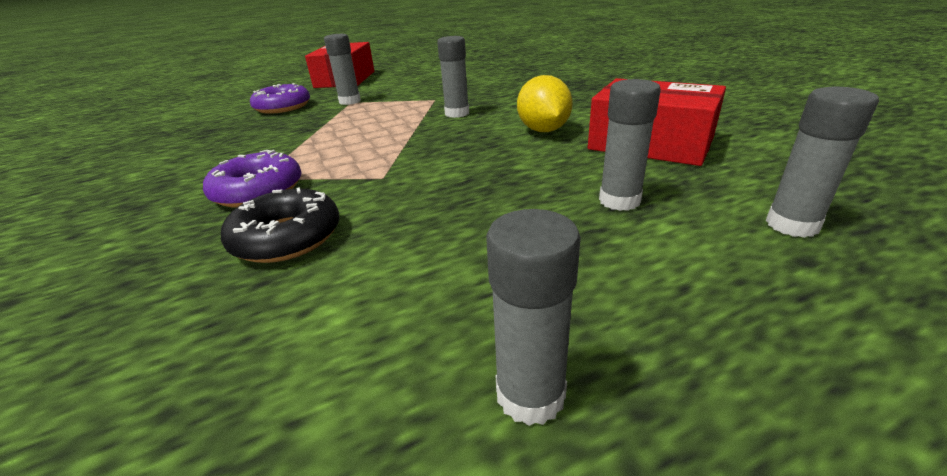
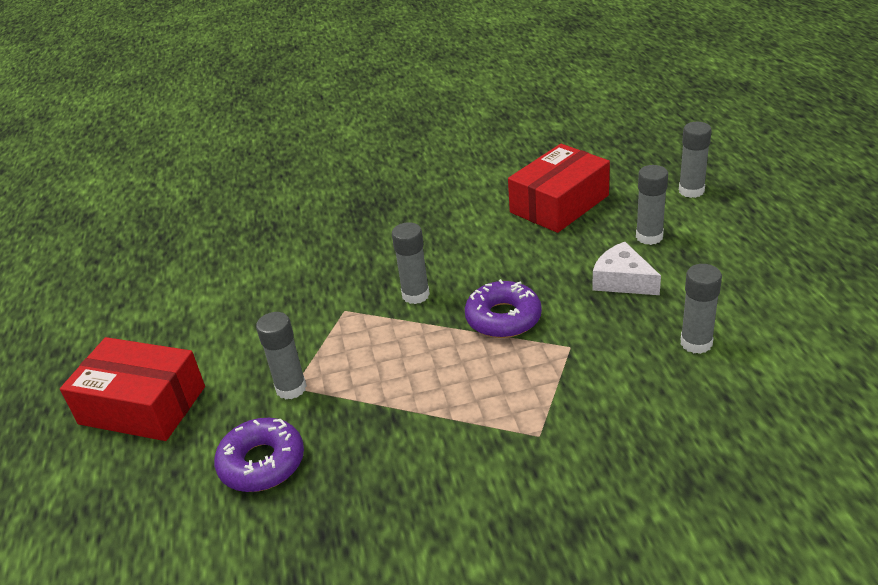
camera: 75 degrees left, 5 degrees up
(258, 191) = (572, 429): purple donut -> purple donut (503, 318)
(287, 237) = (668, 393): black donut -> none
(507, 192) = (622, 280): none -> white cheese
(530, 394) = (816, 294): grey glue stick -> grey glue stick (696, 343)
(543, 130) = (502, 247): yellow lemon -> none

